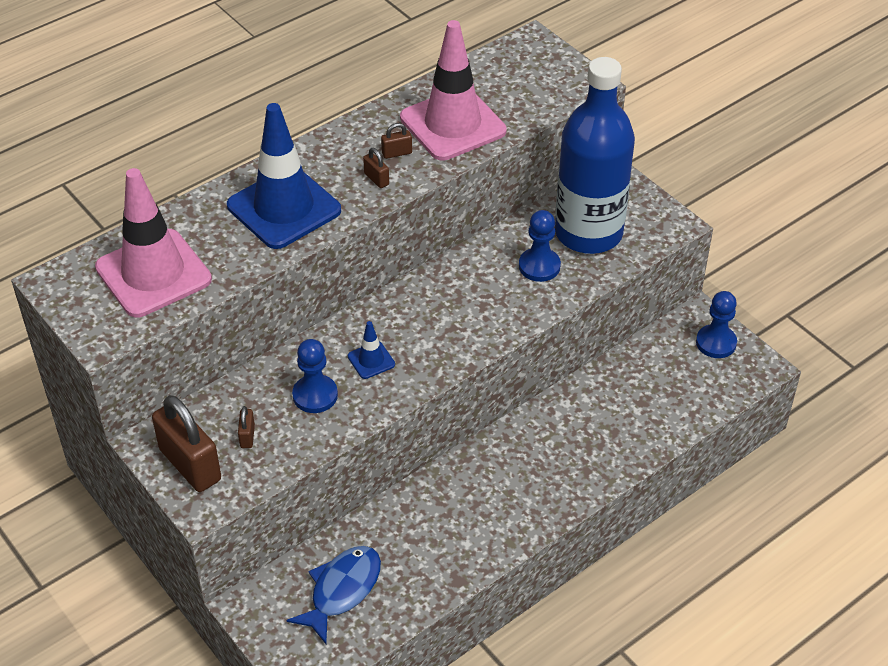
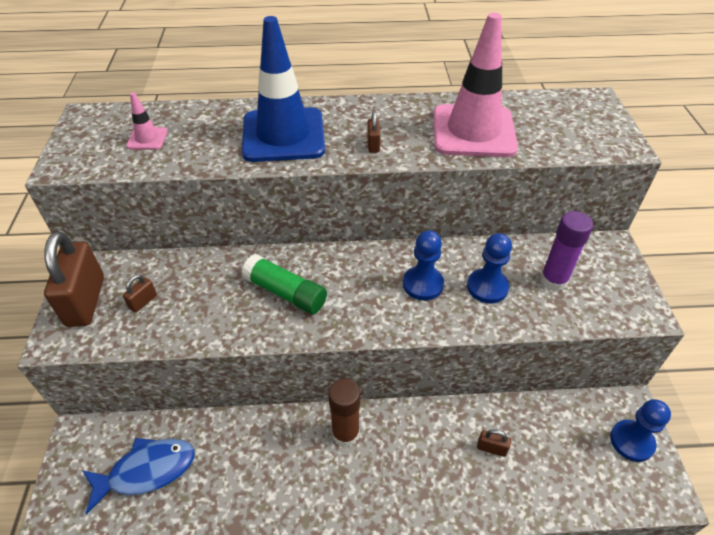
camera: 35 degrees right, 0 degrees up
(153, 273) = (147, 139): pink traffic cone -> pink traffic cone, size x0.43
(315, 395) = (219, 297): blue pawn -> blue pawn (423, 284)
(371, 360) = (285, 293): blue traffic cone -> green glue stick
(397, 153) = (408, 133): brown padlock -> brown padlock (491, 448)
(488, 465) = (345, 434): none -> brown glue stick
(588, 233) = (553, 281): blue bottle -> purple glue stick

